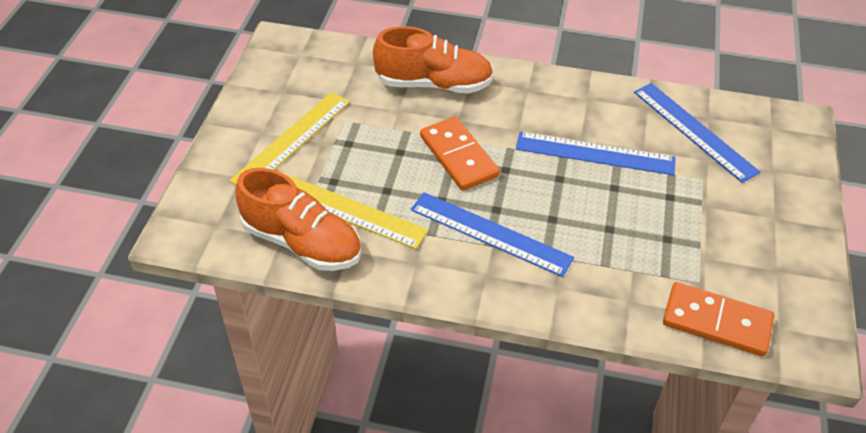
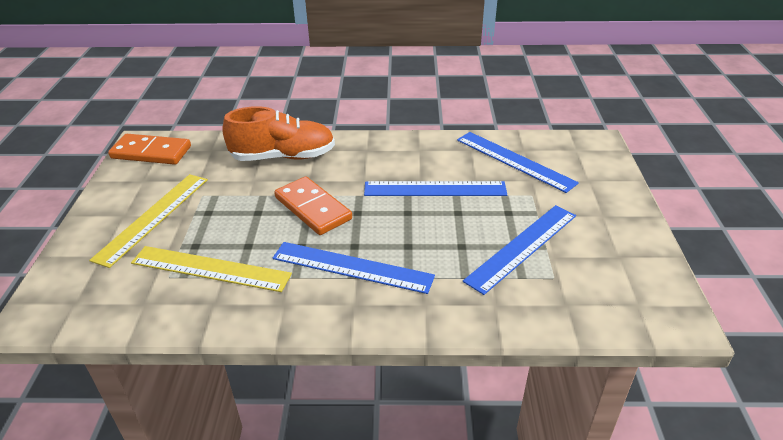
camera: 10 degrees left, 10 degrees down
(302, 242) = (165, 304): orange shoe -> none
(674, 241) = (522, 247): none -> blue ruler
(716, 322) = (580, 309): orange domino -> orange domino (151, 152)

